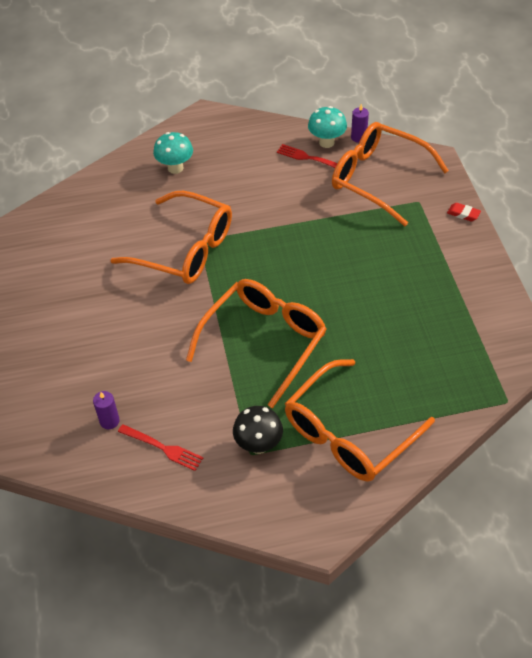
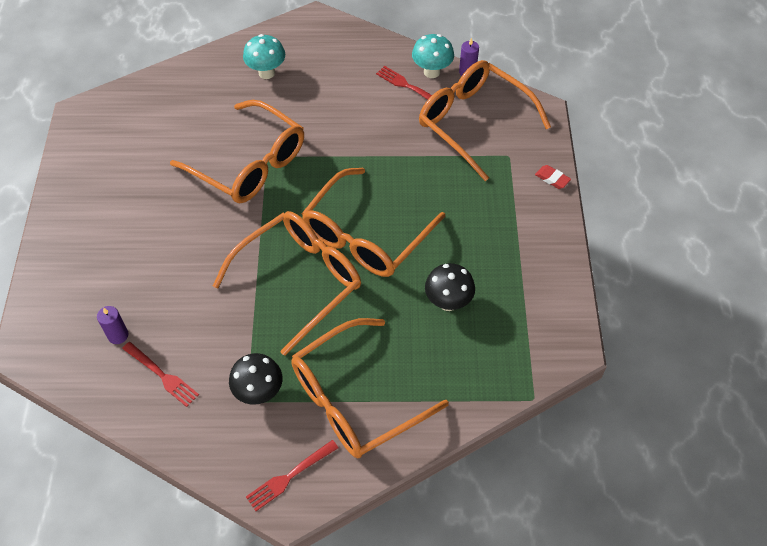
camera: 10 degrees right, 5 degrees up
(311, 511) = (290, 476): none -> red fork
(312, 291) = (366, 235): none -> orange glasses
(405, 334) = (448, 302): none -> black mushroom

